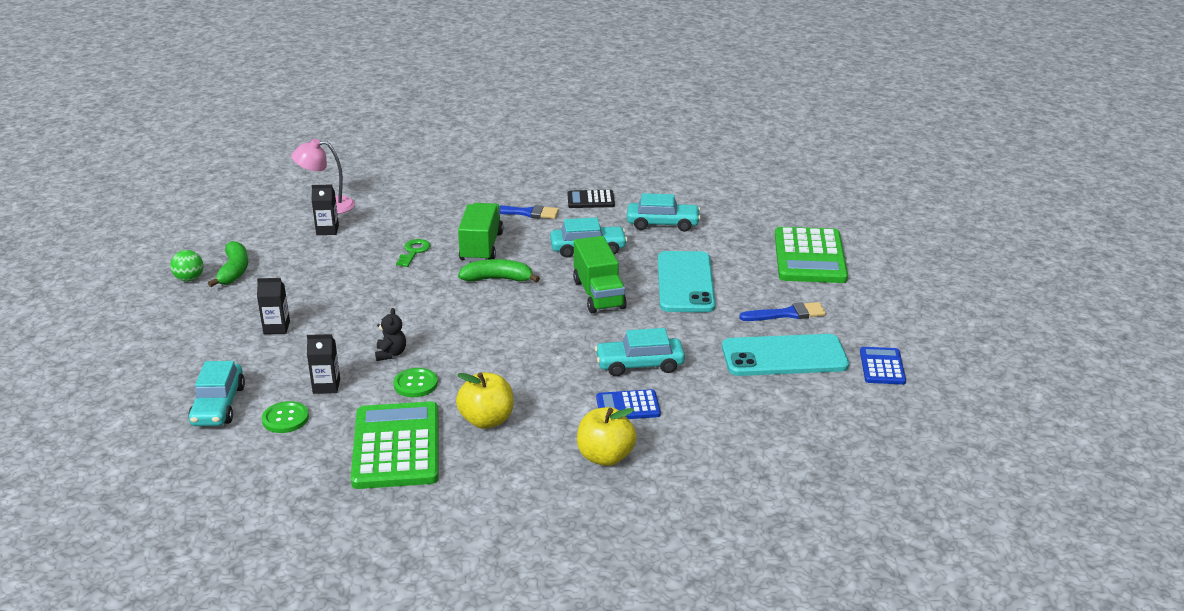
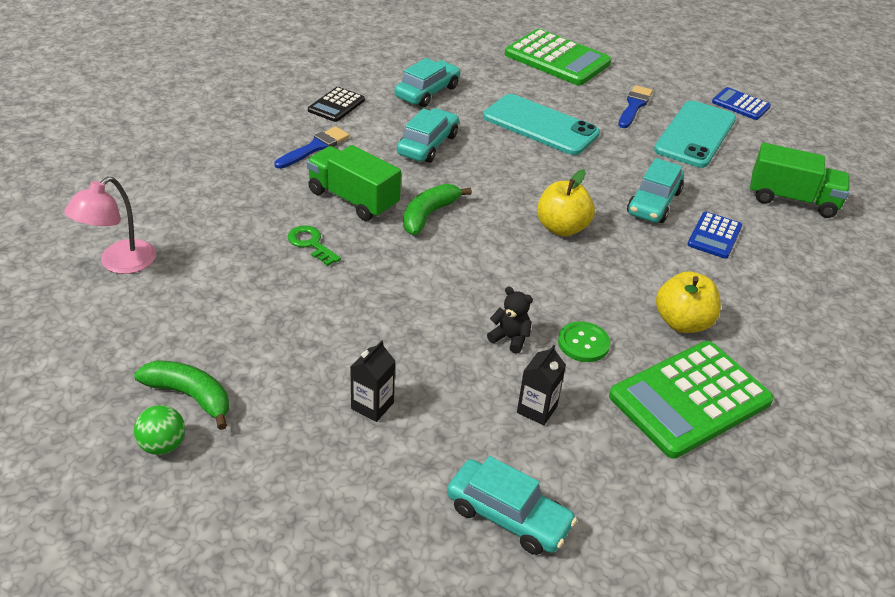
camera: 60 degrees left, 10 degrees up
(285, 419) = (580, 465): green button -> none
(327, 230) = (182, 285): black carton -> none
(396, 446) = (690, 399): green calculator -> green calculator turned 60 degrees counterclockwise
(598, 294) = (516, 173): green truck -> green truck (792, 200)
(605, 457) = (784, 279): yellow apple -> yellow apple (562, 228)

